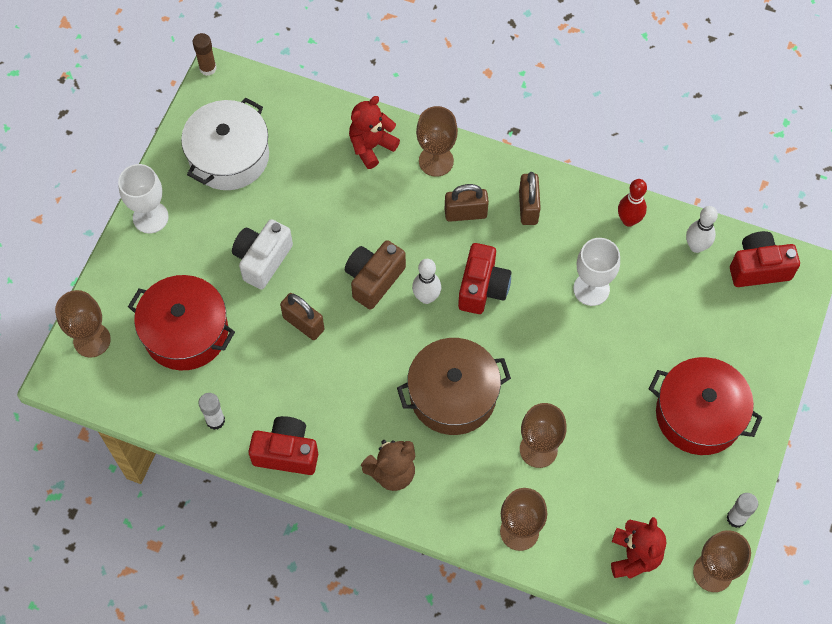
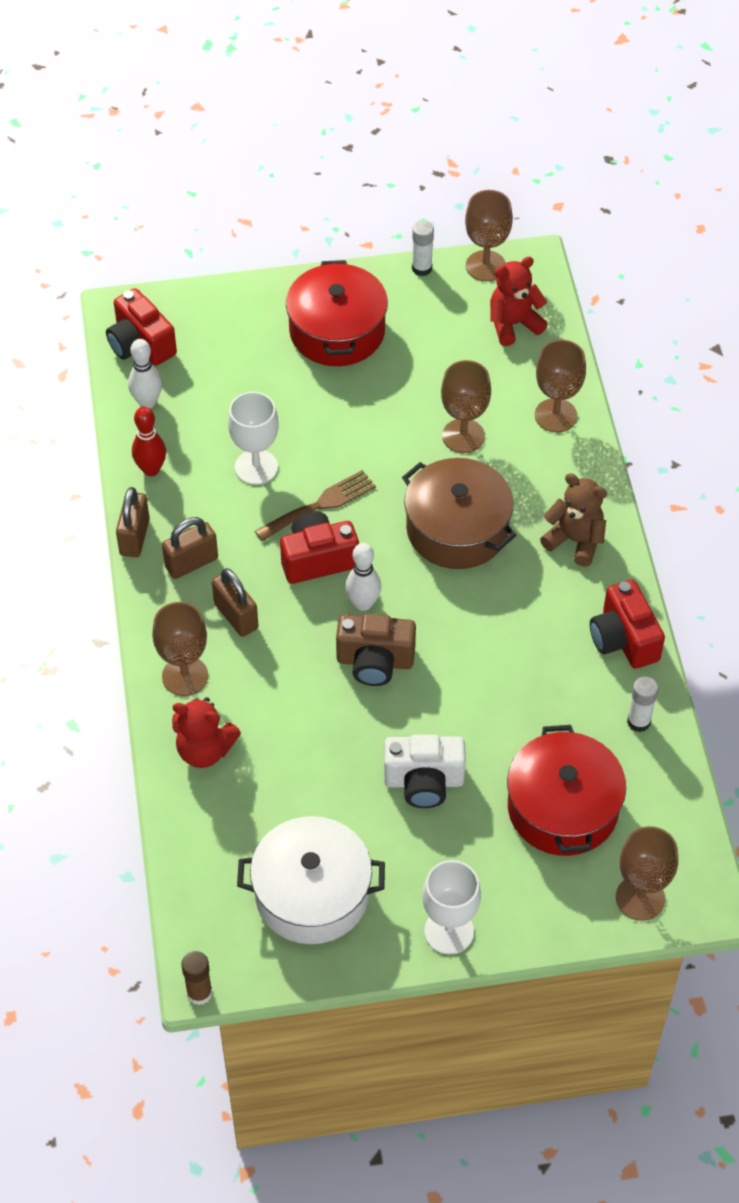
camera: 120 degrees left, 10 degrees down
(303, 324) = (472, 700): brown padlock -> brown padlock (134, 537)
(531, 314) = (320, 505): none -> brown fork

